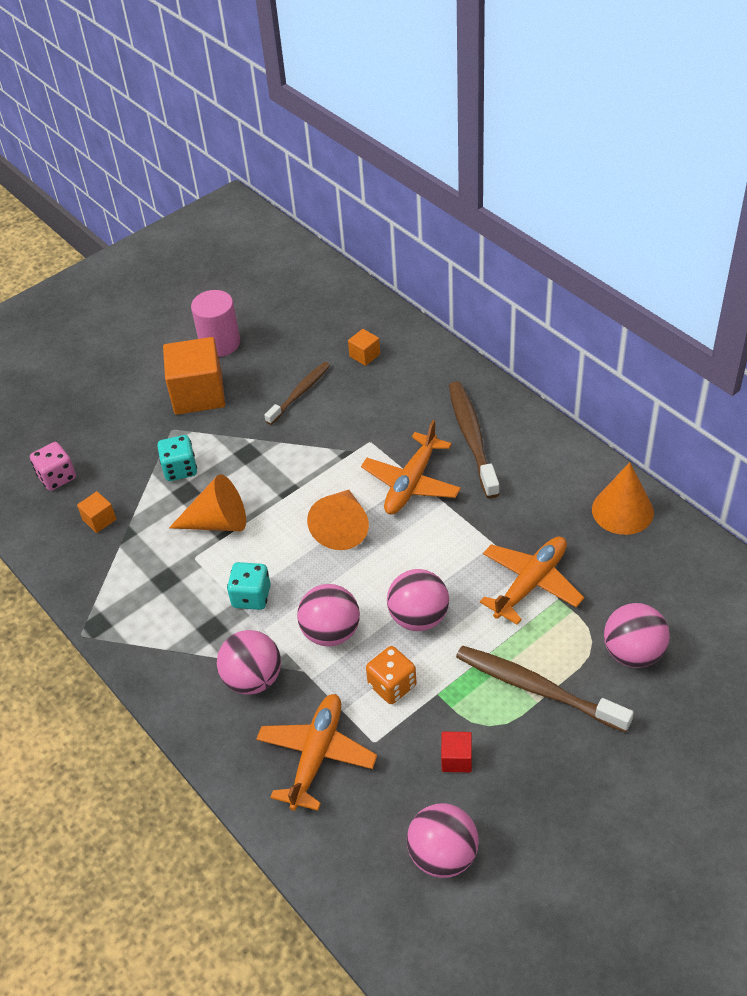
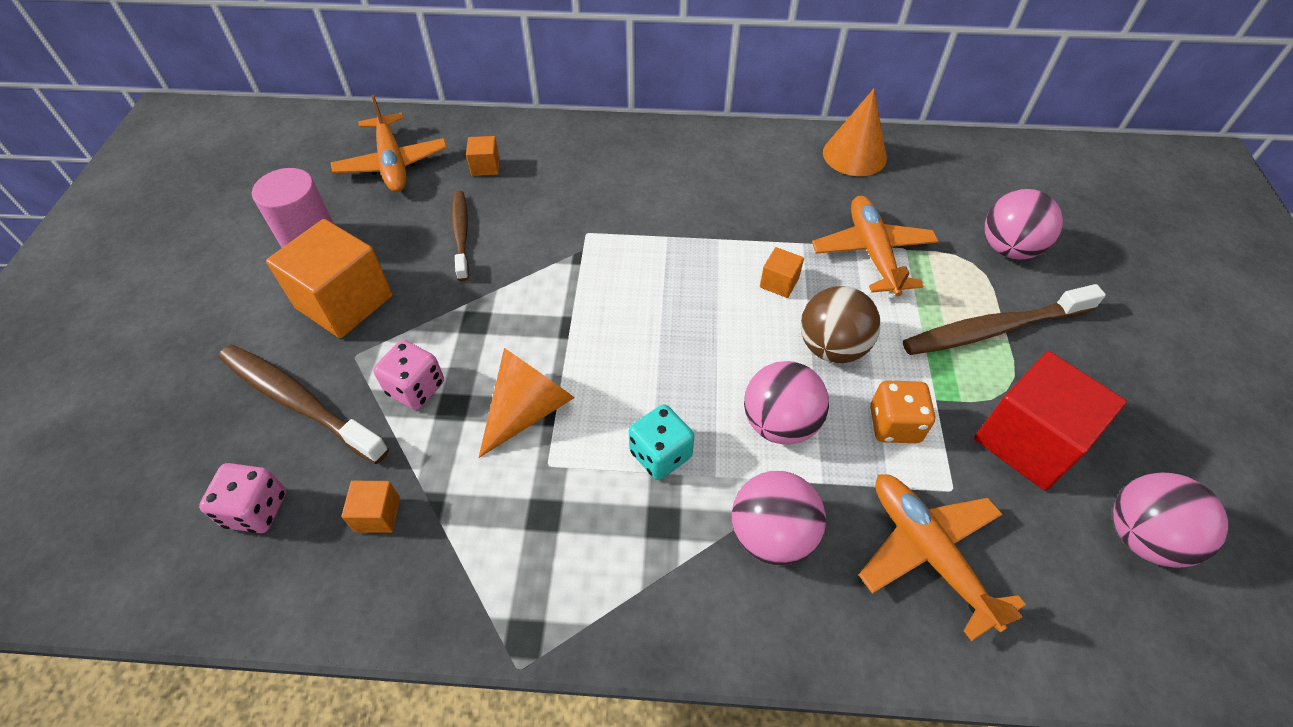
camera: 50 degrees left, 5 degrees up
(180, 469) = (416, 388): turquoise dice -> pink dice
(342, 527) = (661, 322): orange cone -> none
(411, 483) = (670, 242): orange plane -> orange plane (392, 163)
(418, 617) = (831, 347): pink ball -> brown ball
(442, 557) = (779, 283): none -> orange cube
(456, 759) = (1028, 441): red cube -> red cube, size x2.22
(472, 438) = (671, 175): brown toothbrush -> brown toothbrush (299, 402)

